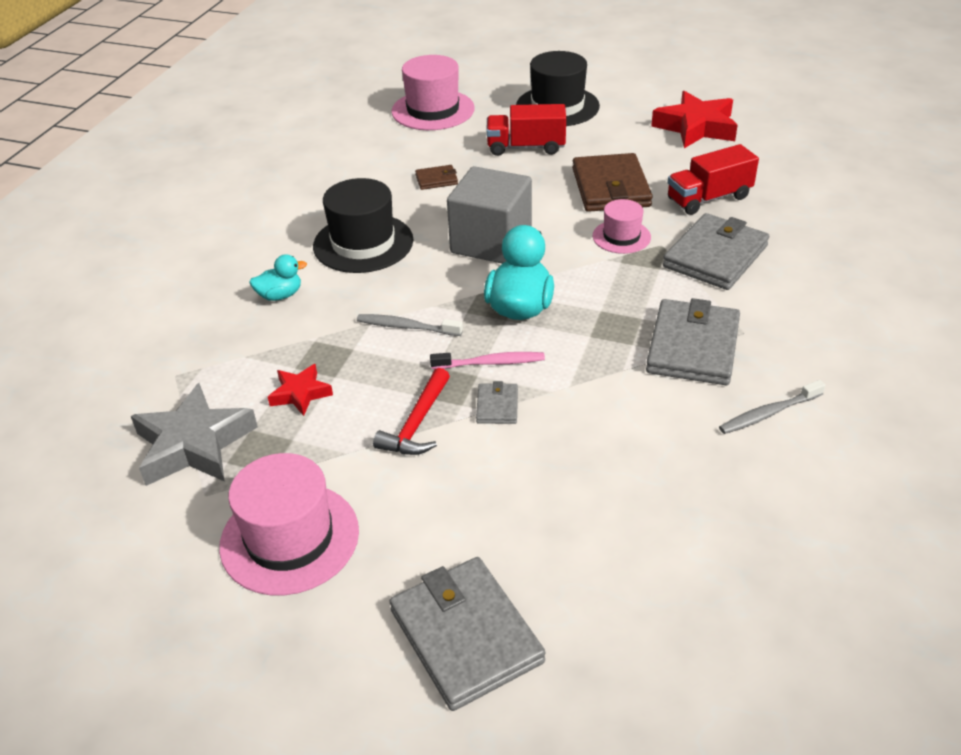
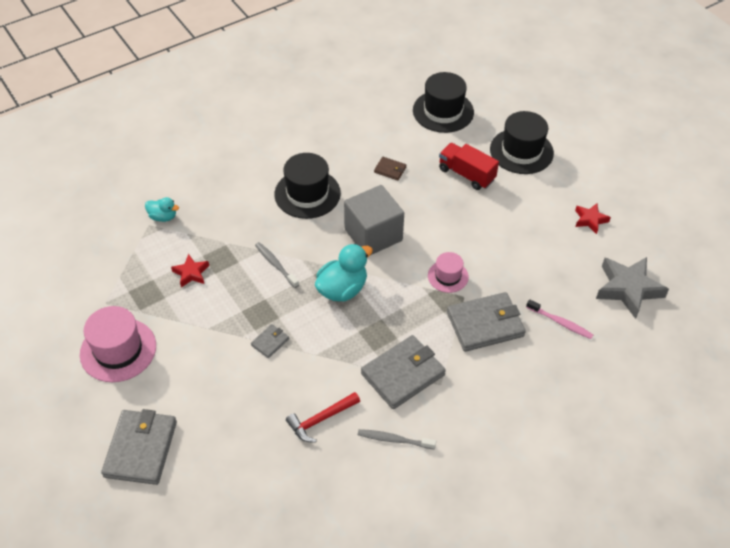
camera: 35 degrees right, 10 degrees up
(194, 444) = (123, 271): grey star -> grey star (628, 289)
(280, 295) = (236, 204): turquoise duck -> turquoise duck (163, 217)
(417, 423) = (225, 326): red hammer -> red hammer (321, 419)
(433, 110) = (443, 111): pink hat -> black hat
(490, 363) = (293, 314): pink toothbrush -> pink toothbrush (560, 322)
(610, 187) = (482, 236): brown wallet -> none
(696, 127) = (590, 220): red star -> red star, size x0.54
(709, 198) = (531, 280): red truck -> none

